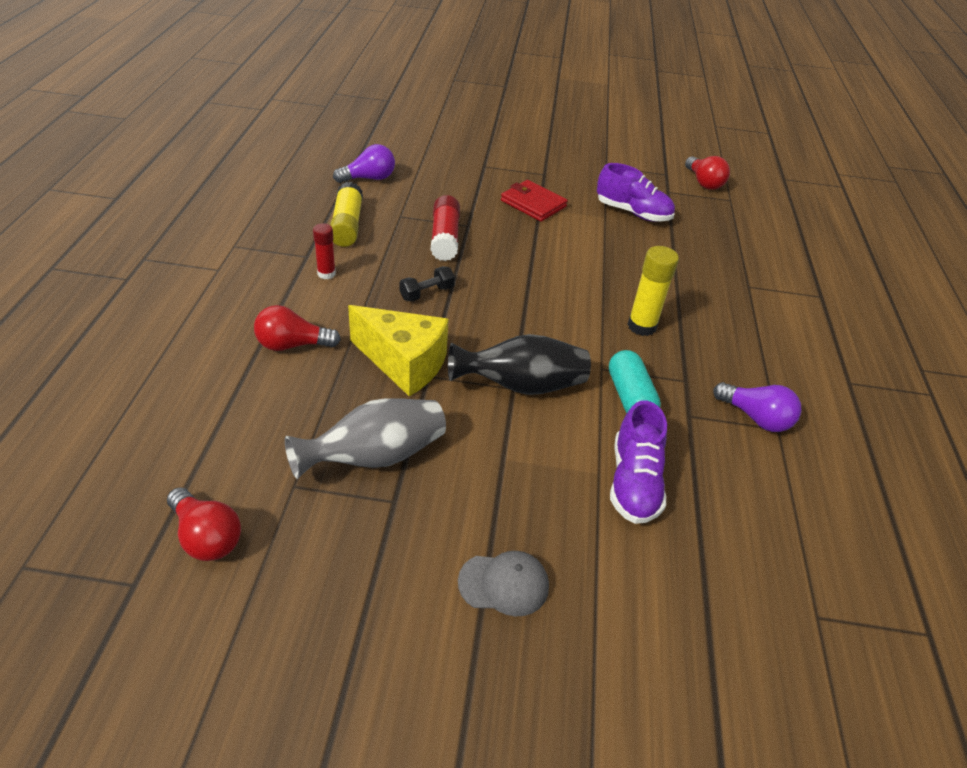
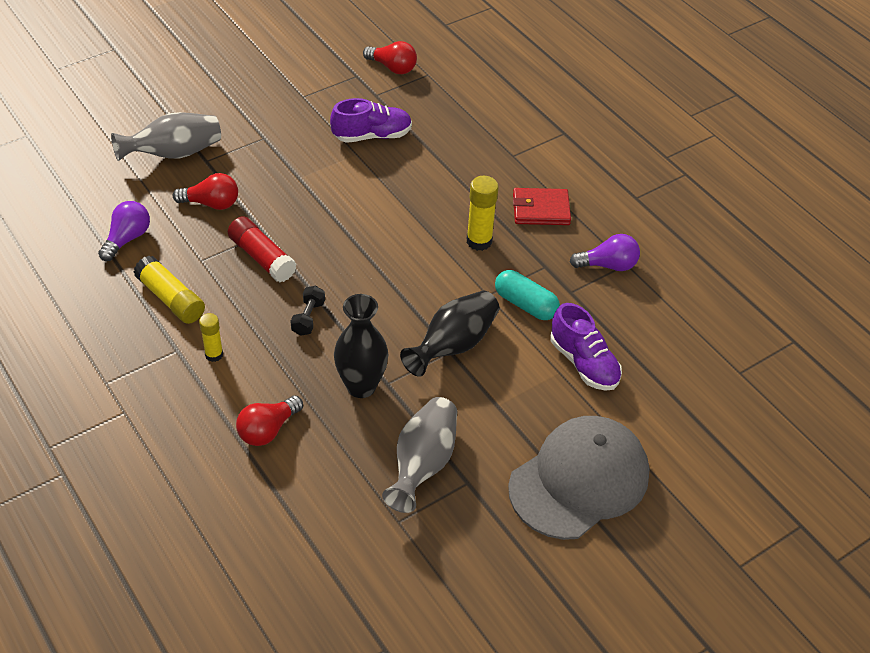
camera: 40 degrees left, 5 degrees up
(206, 537) = (388, 591): red light bulb -> red light bulb (211, 203)
(326, 274) = (214, 354): red glue stick -> yellow glue stick
(404, 364) = (361, 386): yellow cheese -> black vase
(467, 152) = (174, 153): none -> grey vase
(504, 584) = (579, 480): grey cap -> grey cap, size x2.25
(533, 204) = (290, 176): red wallet -> red wallet (541, 209)

